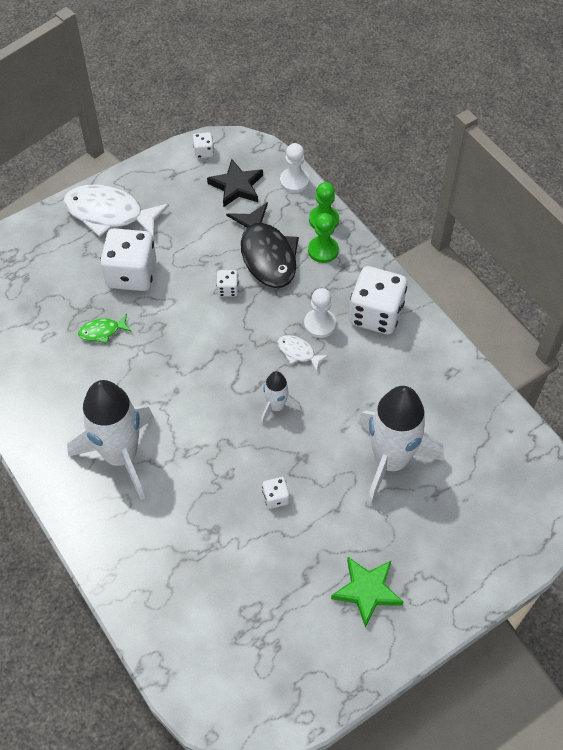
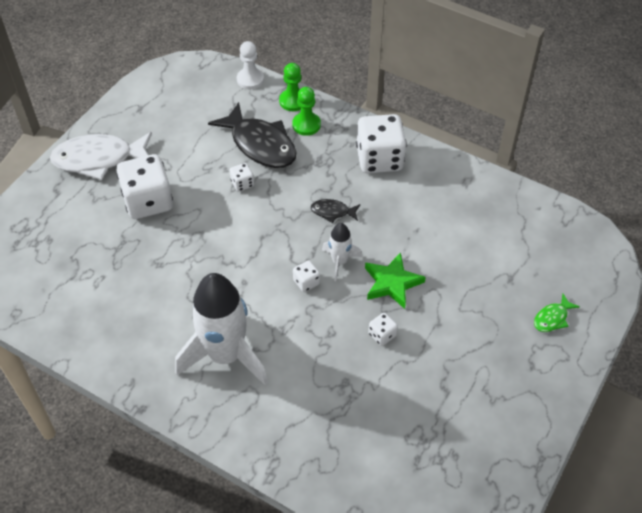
camera: 25 degrees left, 5 degrees down
(102, 331) = (148, 258): green fish -> green fish (552, 318)
(204, 152) = (157, 82): white dice -> white dice (306, 282)
(236, 186) = (202, 99): black star -> none
(298, 352) = (332, 212): white fish -> black fish
(320, 324) = (338, 183): white pawn -> none
(367, 591) = (501, 377): green star -> green star (392, 283)
(390, 461) = (459, 268): white rocket -> none

